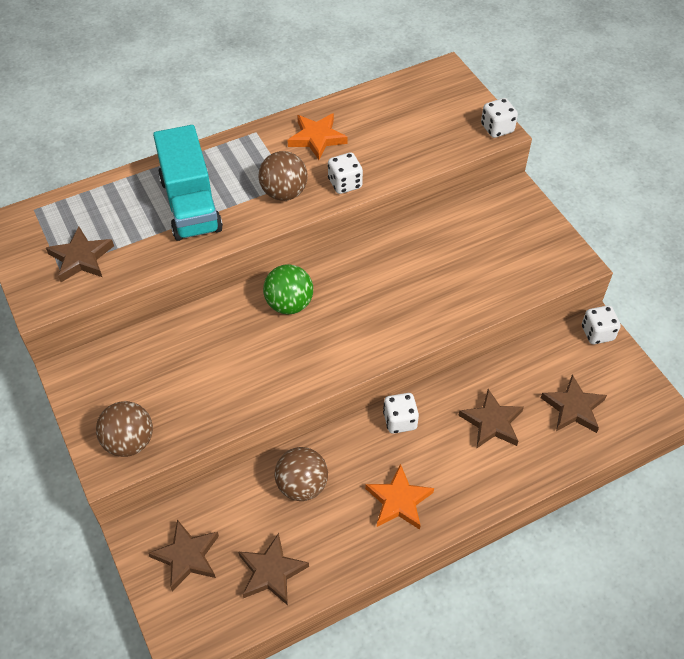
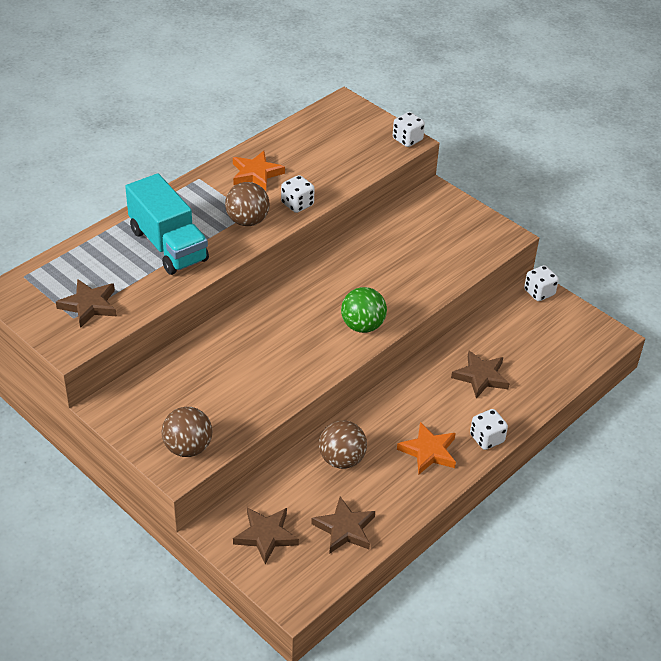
camera: 20 degrees left, 10 degrees down
(289, 304) = (279, 314): green ball -> green ball (362, 326)
(400, 421) = (403, 392): white dice -> white dice (487, 438)
(573, 408) = (542, 351): brown star -> none

